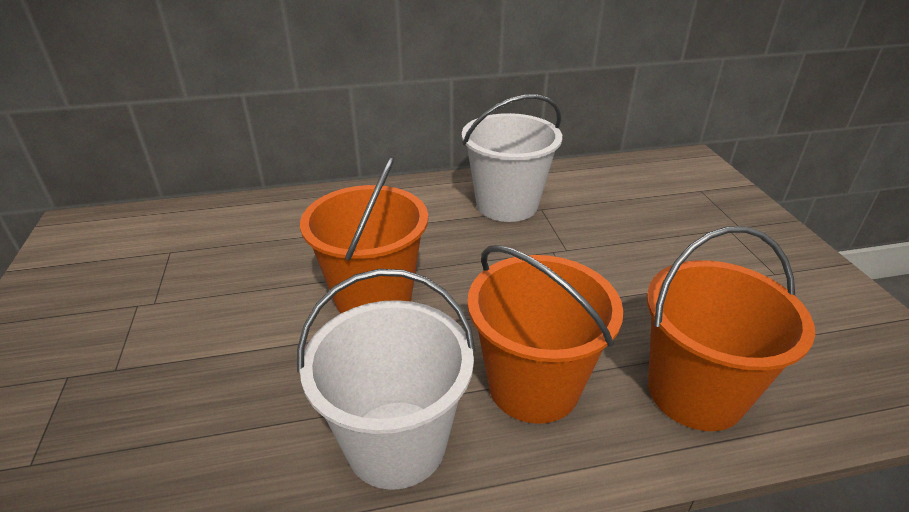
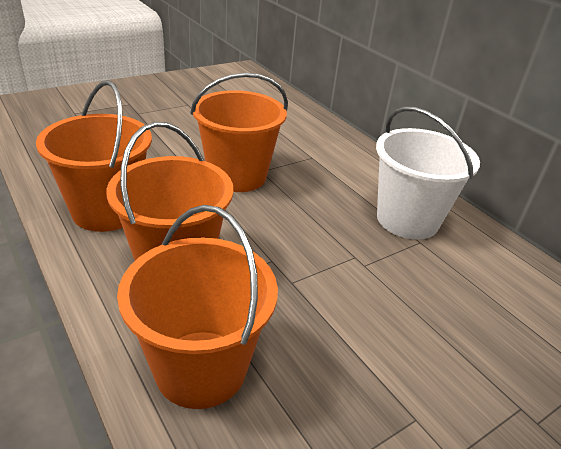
camera: 65 degrees right, 0 degrees up
(396, 443) = (106, 211): white bucket -> orange bucket

